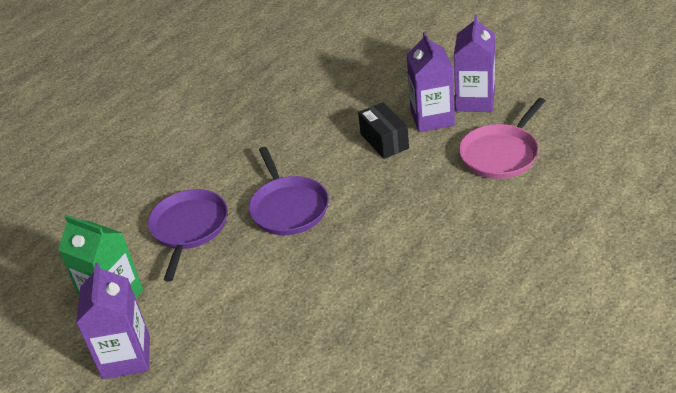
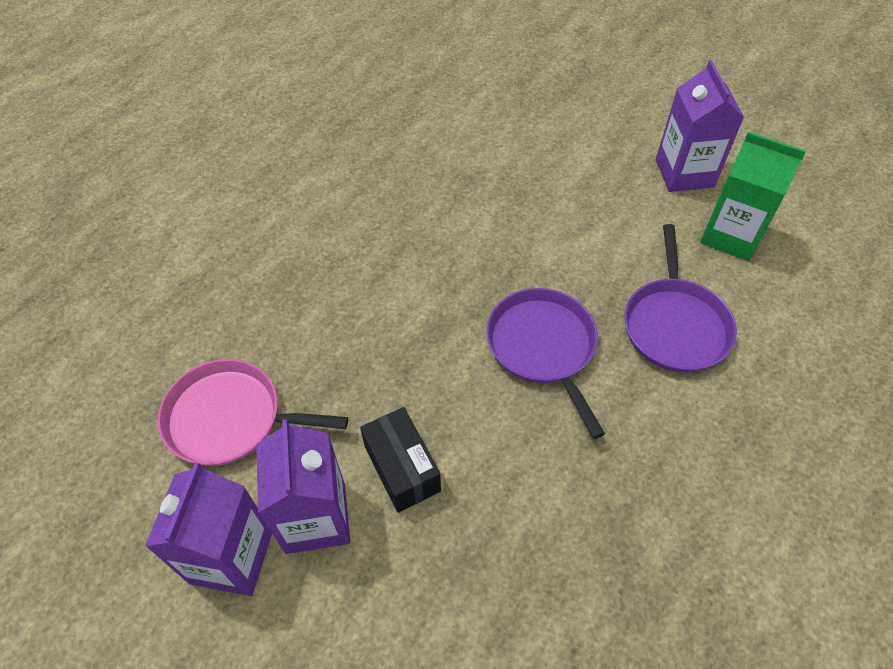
camera: 175 degrees right, 15 degrees up
(501, 154) = (230, 418): pink pan -> pink pan turned 120 degrees counterclockwise

